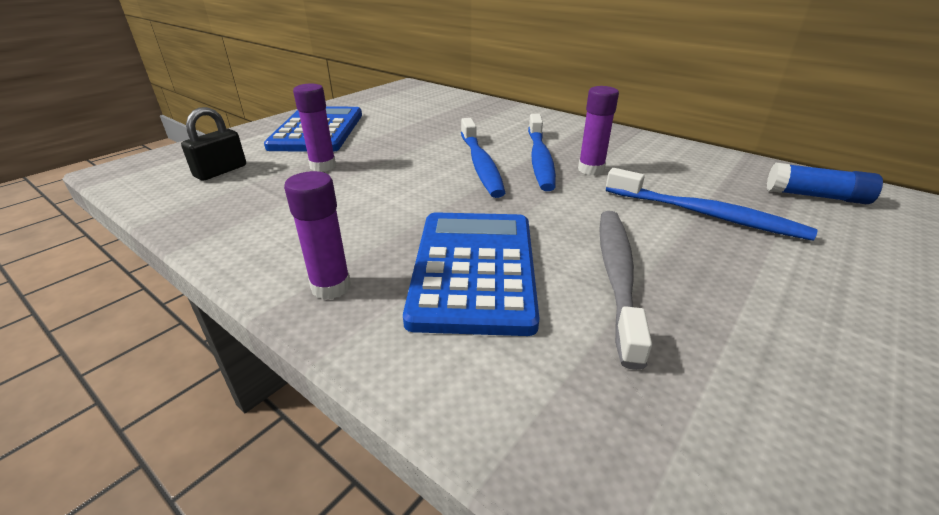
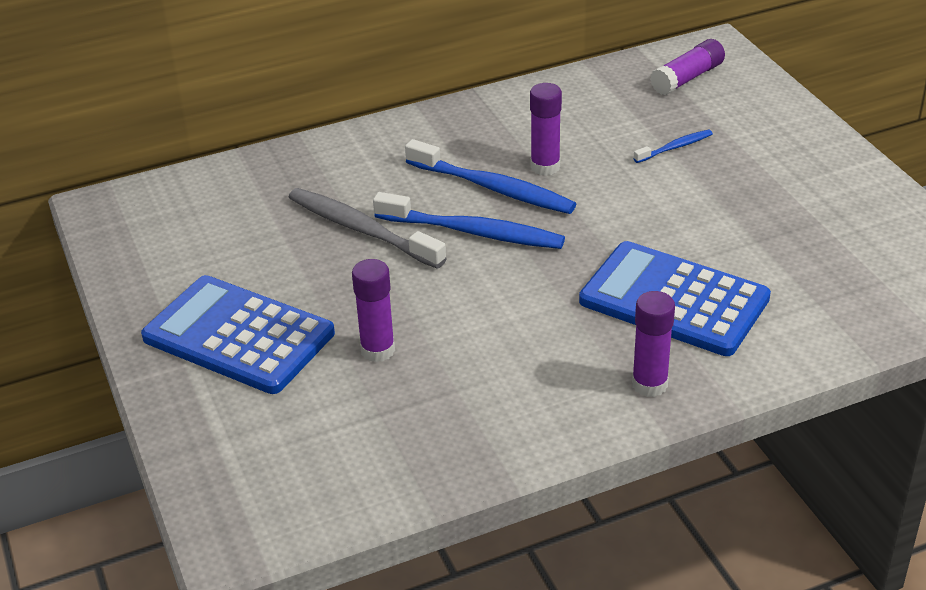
camera: 60 degrees left, 5 degrees up
(221, 171) = (320, 440): black padlock -> none
(617, 276) = (728, 233): grey toothbrush -> grey toothbrush (361, 230)
(705, 214) = (675, 147): blue toothbrush -> blue toothbrush, size x0.50
(816, 196) = (687, 78): blue glue stick -> purple glue stick

